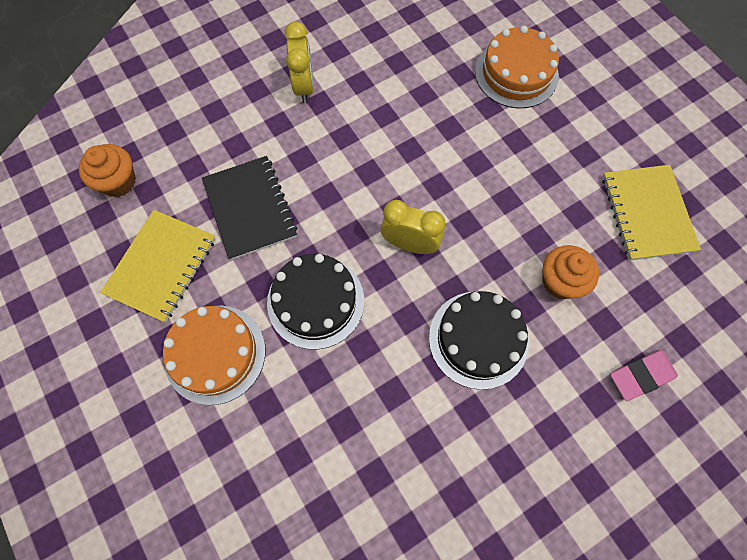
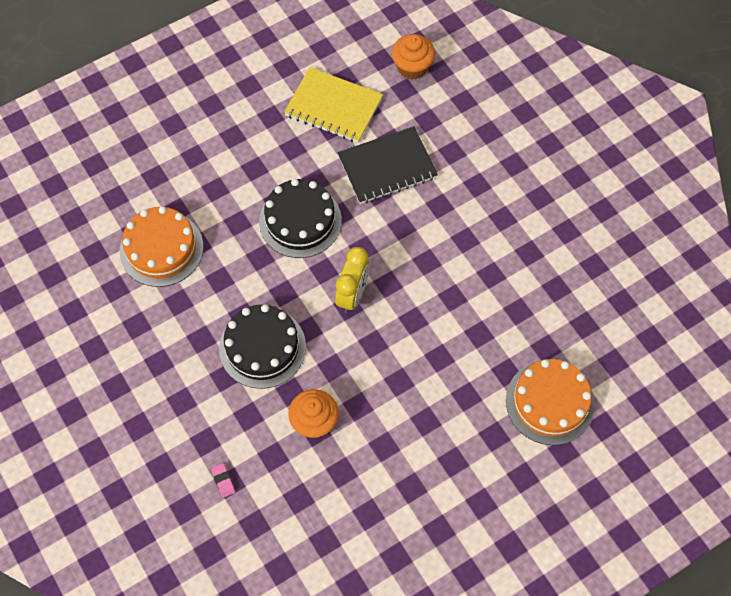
camera: 90 degrees right, 5 degrees down
(215, 354) = (258, 151): orange cake -> orange cake (161, 249)
(304, 86) = (520, 204): yellow clock -> none
(641, 376) = (223, 481): pink eraser -> pink eraser, size x0.52
(647, 213) = (385, 513): yellow notebook -> none

